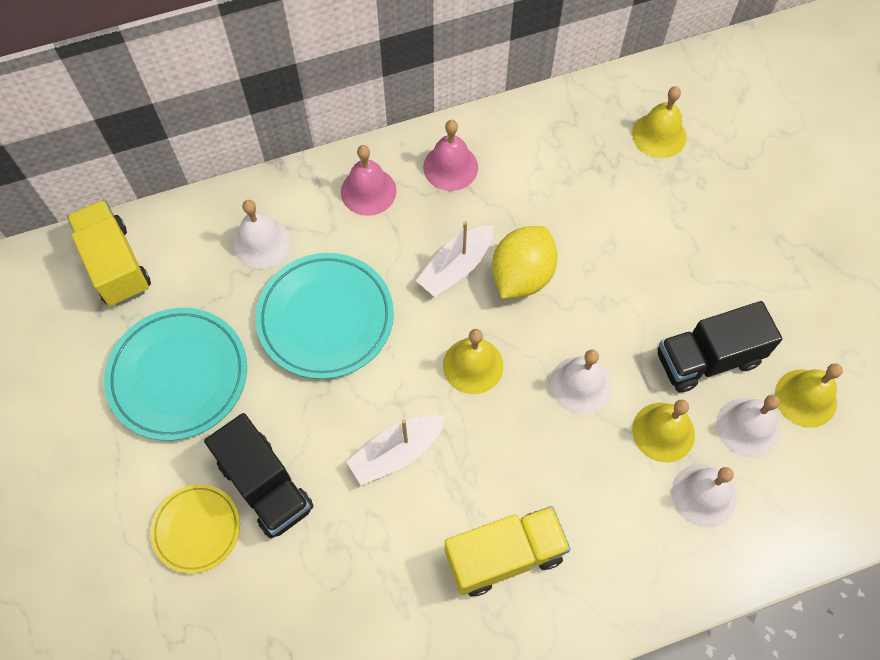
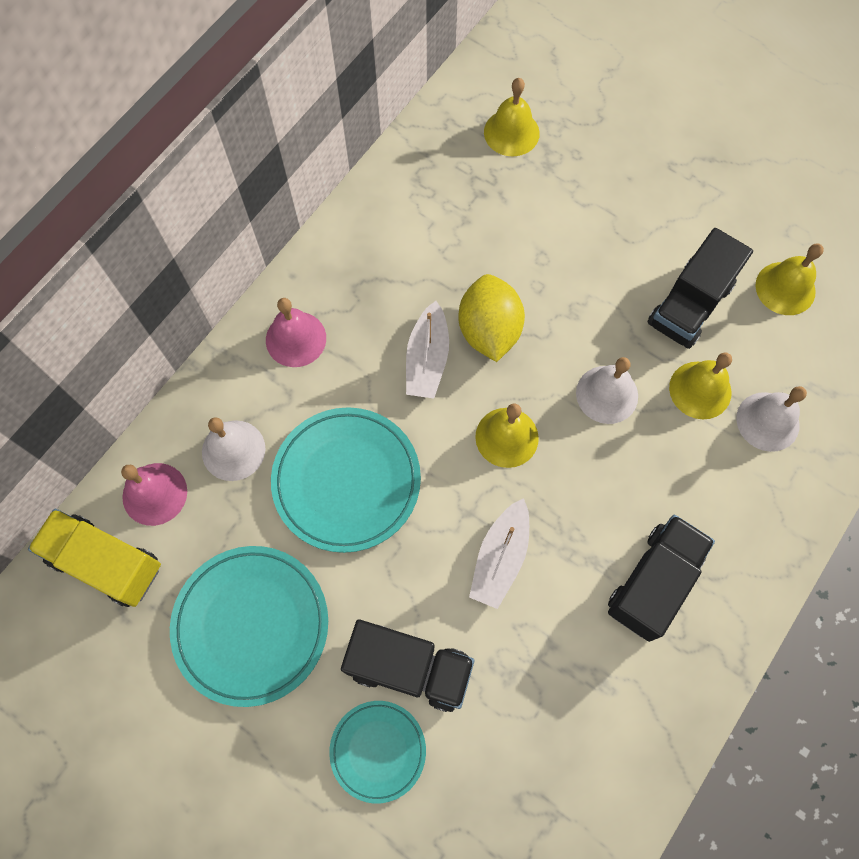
camera: 35 degrees left, 5 degrees up
(197, 529) = (378, 751): yellow plate -> turquoise plate
(450, 167) = (353, 270): pink bell -> pink bell (154, 494)
(504, 555) = (653, 582): yellow truck -> black truck
(747, 427) = (760, 342): white bell -> none

